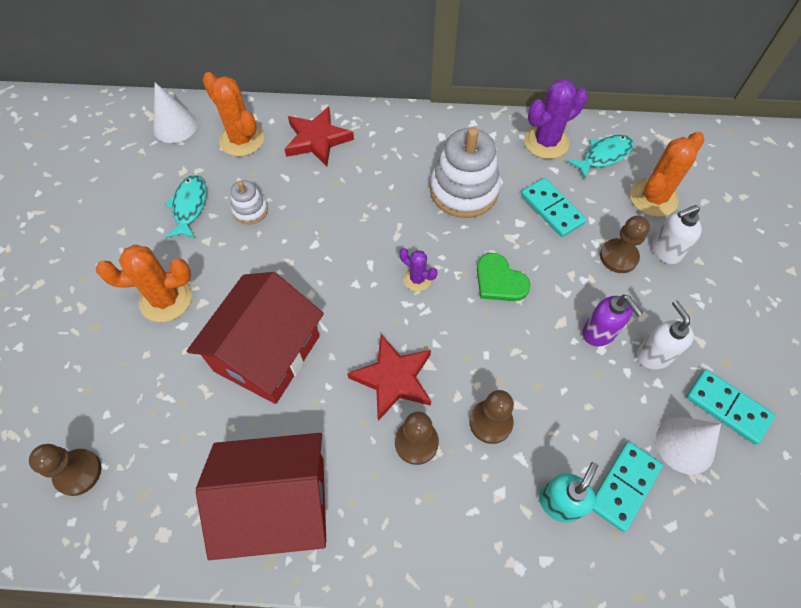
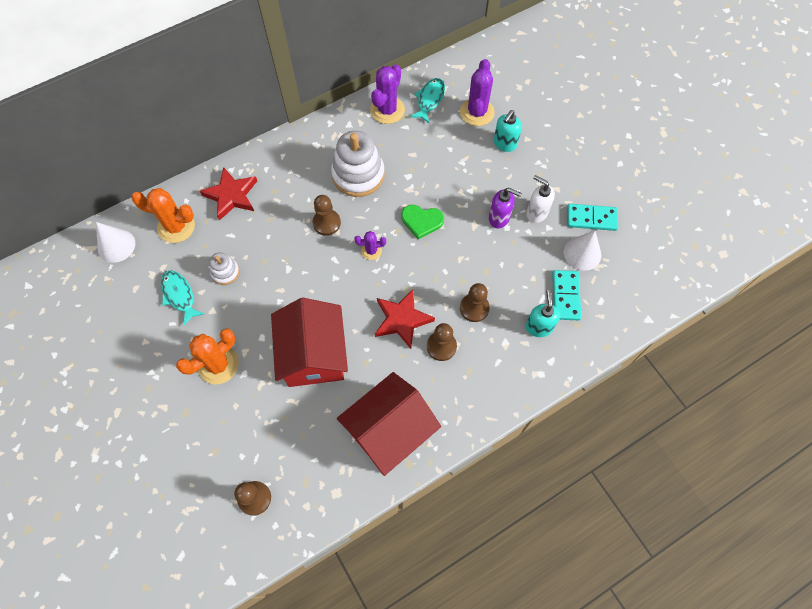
camera: 35 degrees left, 5 degrees up
(552, 209) = (421, 155): turquoise domino -> none
(618, 257) = (481, 163): brown pawn -> brown pawn (326, 223)
(653, 198) = (477, 112): orange cactus -> purple cactus
(665, 251) = (504, 144): white soap dispenser -> turquoise soap dispenser

